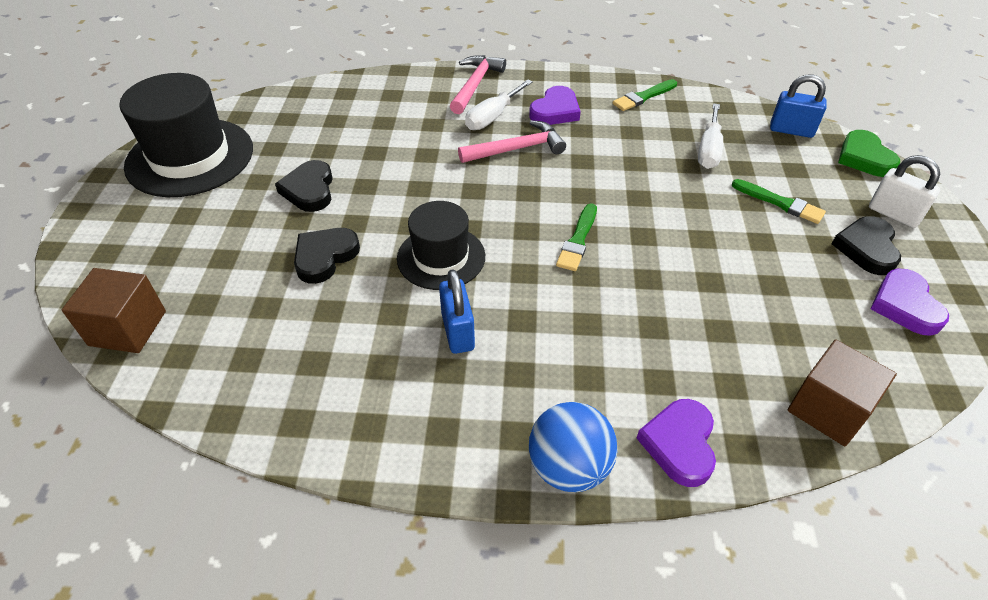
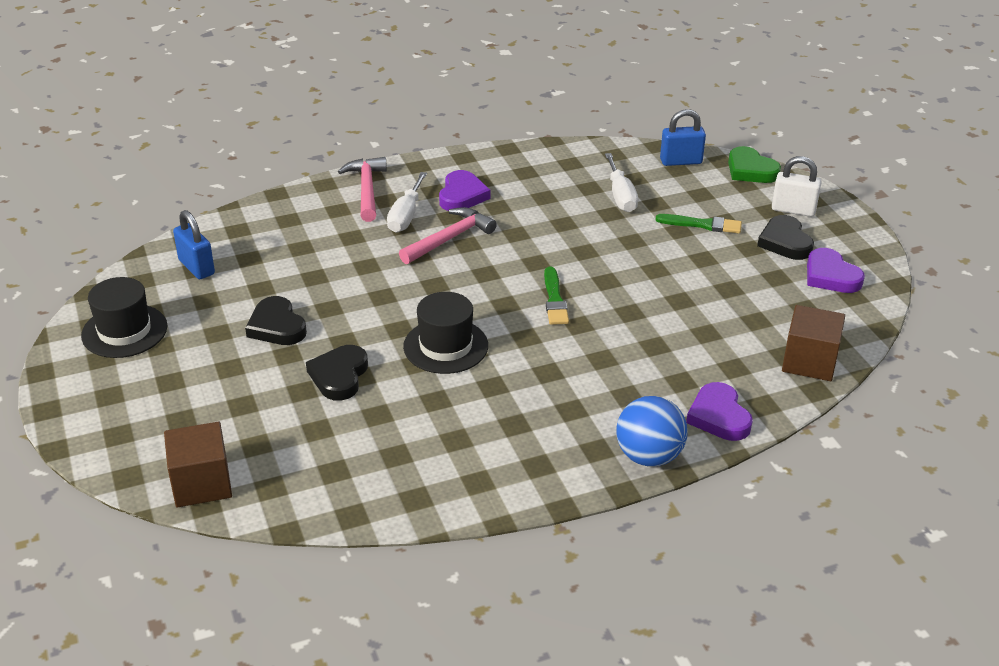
camera: 25 degrees left, 10 degrees down
(190, 157) = (124, 331): black hat -> black hat, size x0.62
(457, 332) = (501, 396): blue padlock -> blue padlock (196, 267)
(643, 97) = (536, 162): green brush -> none

